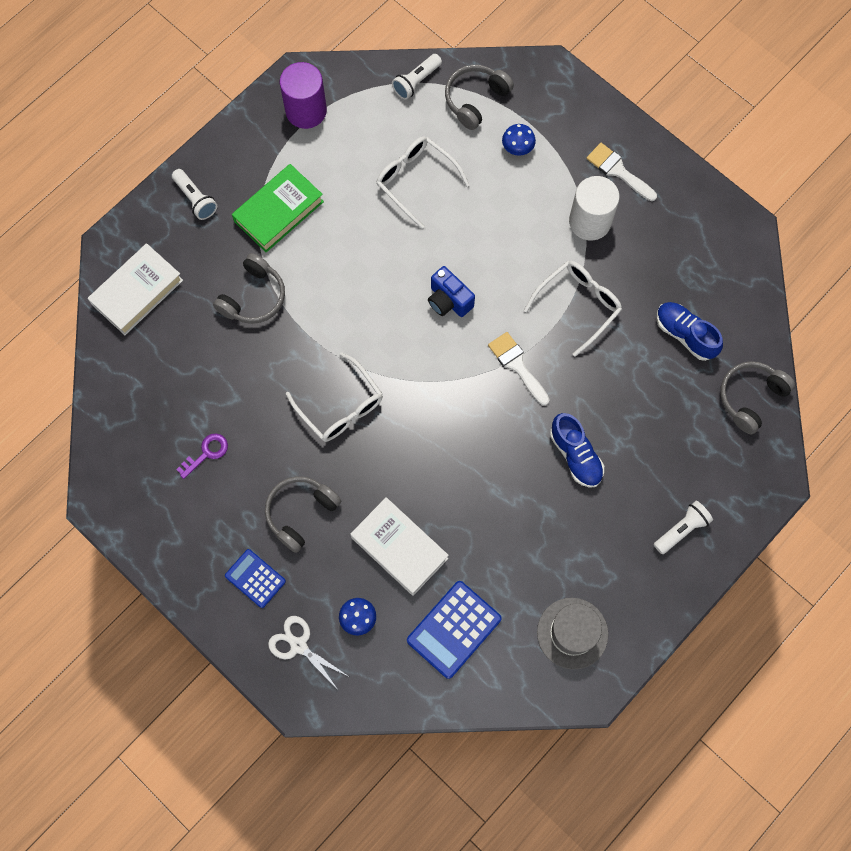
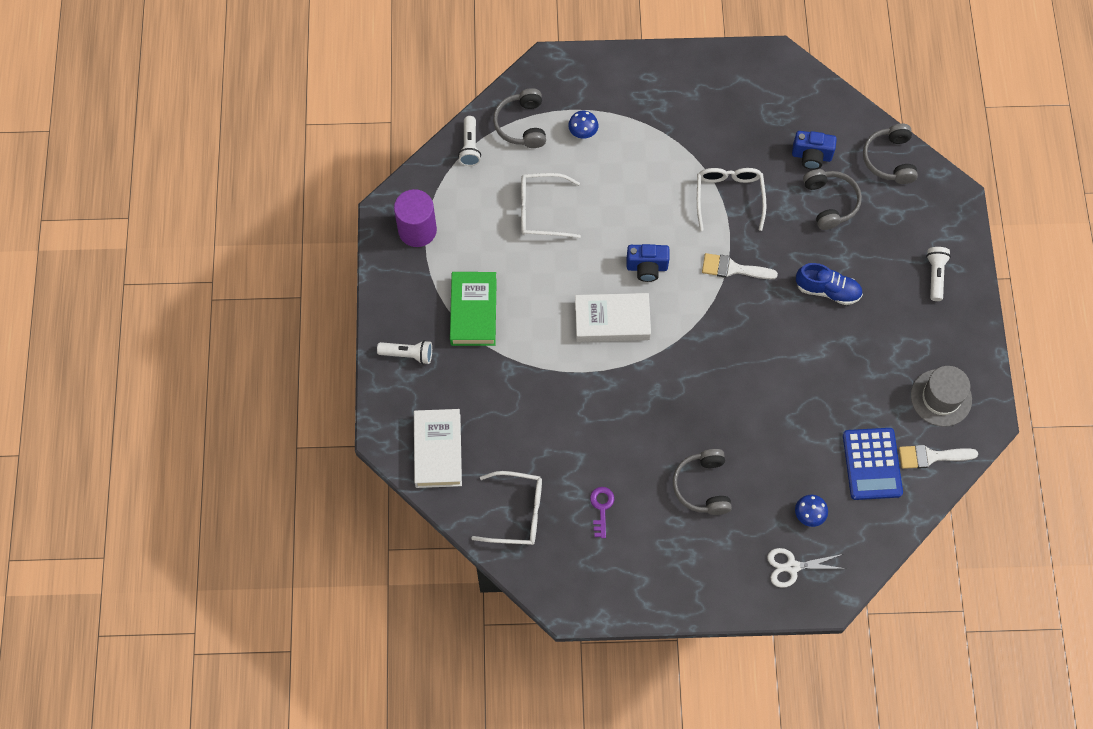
camera: 45 degrees left, 5 degrees down
(254, 297) = (519, 381): grey headphones -> grey headphones (830, 202)
(255, 578) = (720, 554): blue calculator -> none
(340, 407) = (653, 397): white glasses -> white glasses (517, 513)
(399, 548) = (786, 448): white book -> white book (612, 320)
(590, 221) = (679, 138): white cylinder -> none
(618, 171) = (661, 91): white brush -> white brush (931, 456)
(685, 334) = (811, 156): blue shoe -> blue camera

